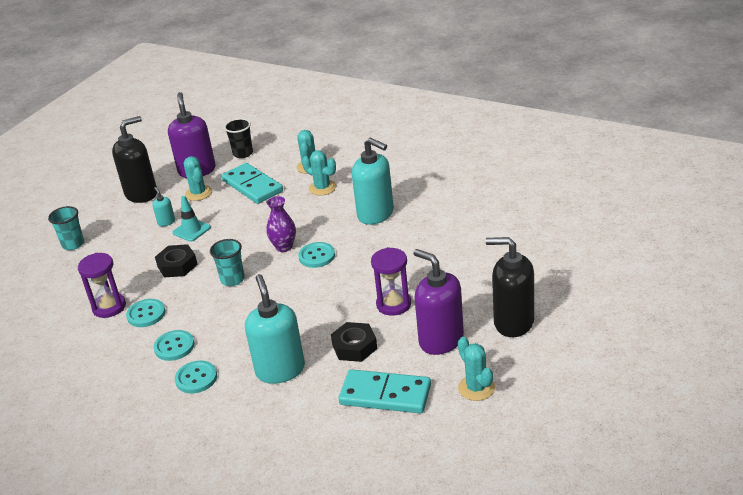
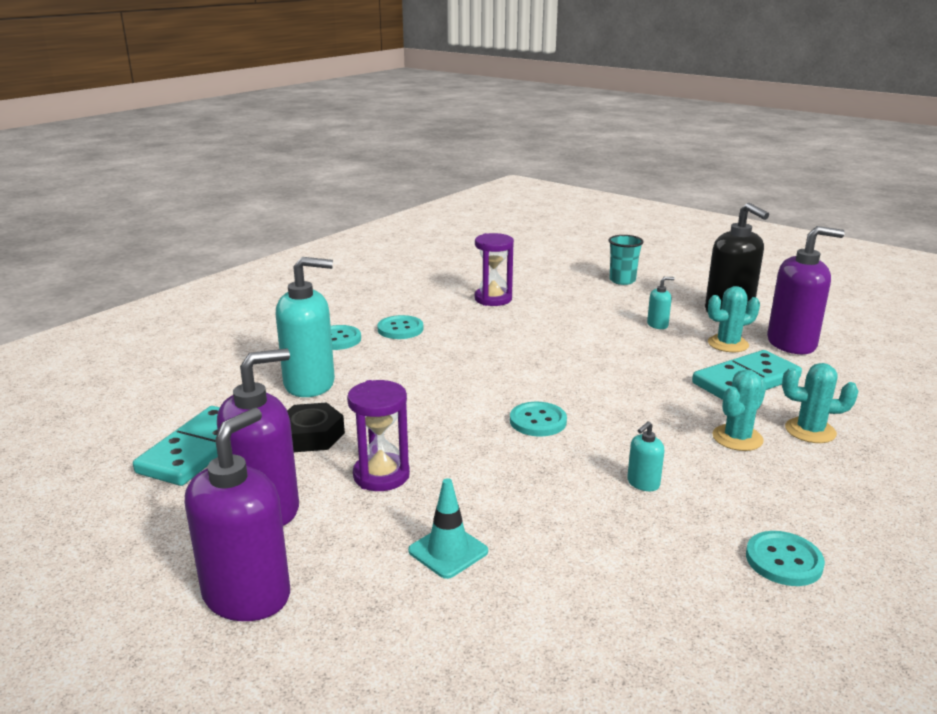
camera: 95 degrees right, 10 degrees down
(146, 314) = (468, 316): turquoise button -> turquoise button (783, 560)
(177, 265) = (556, 331): black nut -> none
(191, 230) = (634, 339): turquoise traffic cone -> turquoise traffic cone (448, 551)
(232, 279) = (510, 361): turquoise cup -> none
(243, 153) = (848, 376): black cup -> none
(284, 247) = (571, 398): purple vase -> none
(376, 214) = (643, 483): turquoise soap dispenser -> turquoise soap dispenser, size x0.44
(476, 388) = (135, 527): turquoise cactus -> none
(513, 322) = (247, 595): black soap dispenser -> purple soap dispenser

